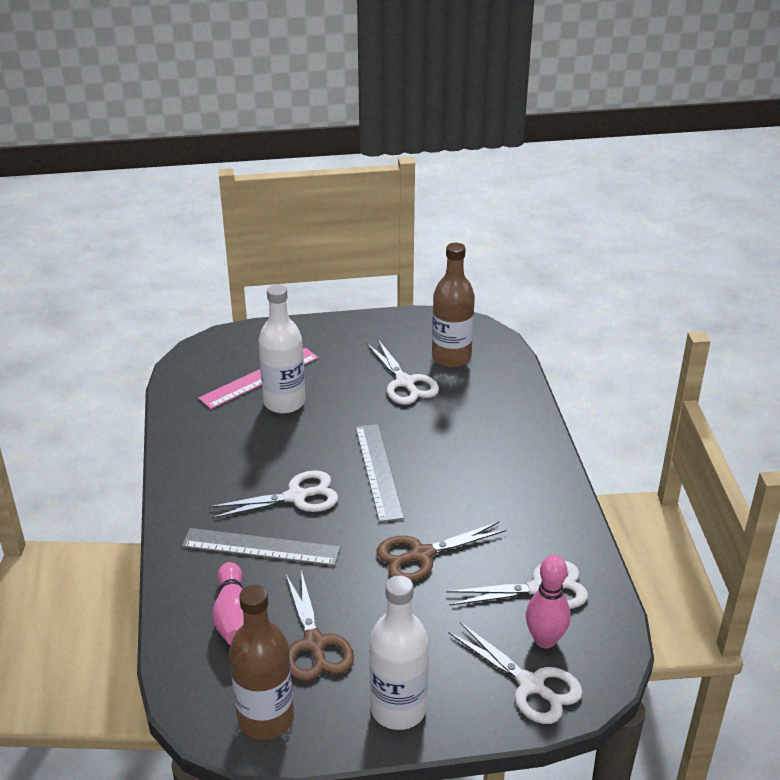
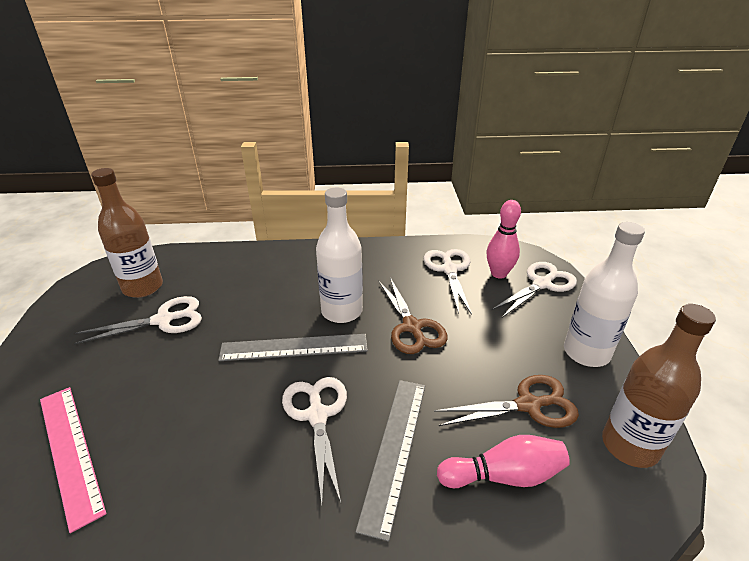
camera: 85 degrees left, 0 degrees up
(284, 402) = (140, 424): white bottle -> white bottle (342, 311)

